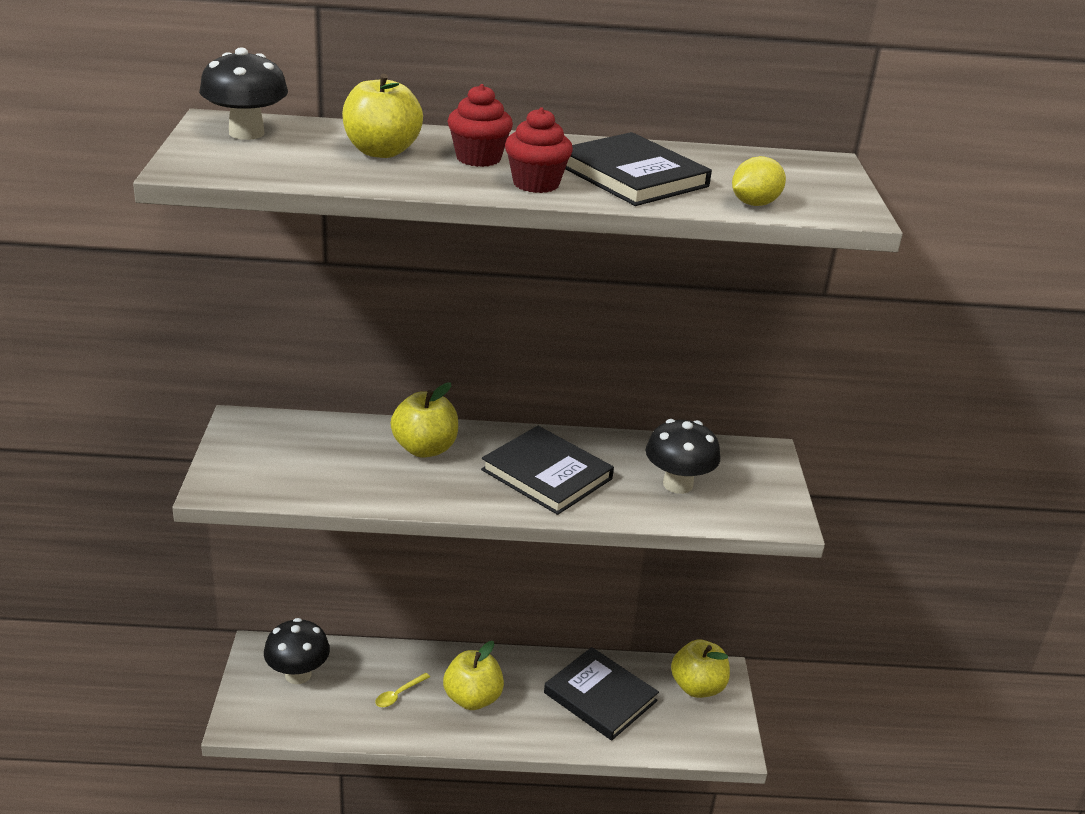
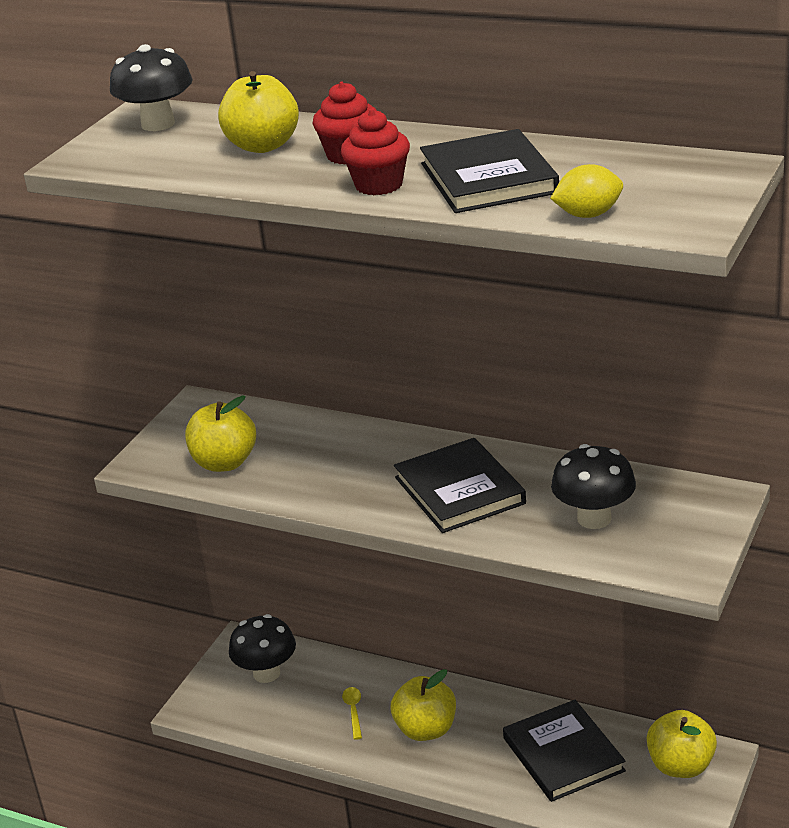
camera: 30 degrees right, 0 degrees up
(398, 694) = (353, 711): yellow spoon -> yellow spoon turned 105 degrees clockwise
(425, 449) = (353, 450): yellow apple -> yellow apple (224, 463)

